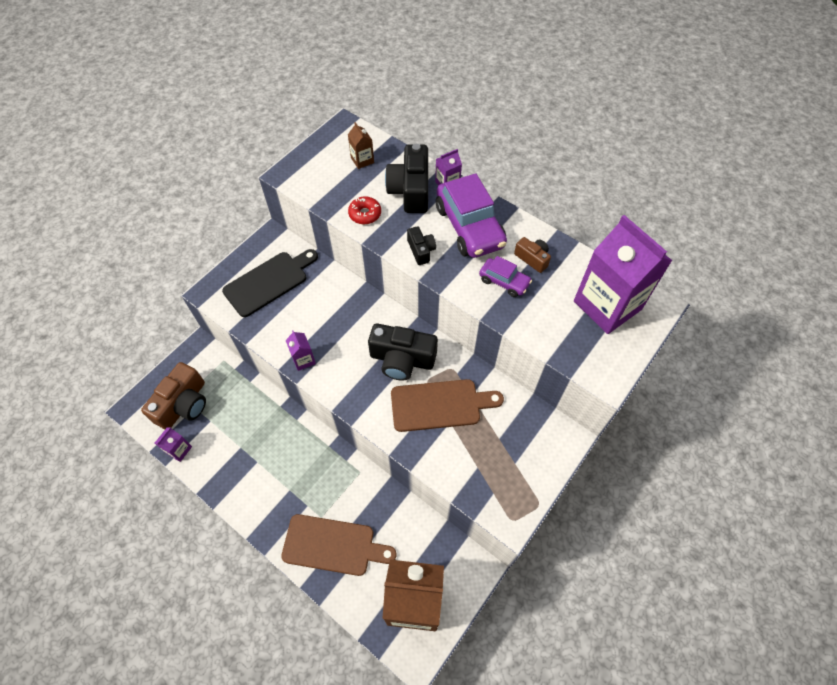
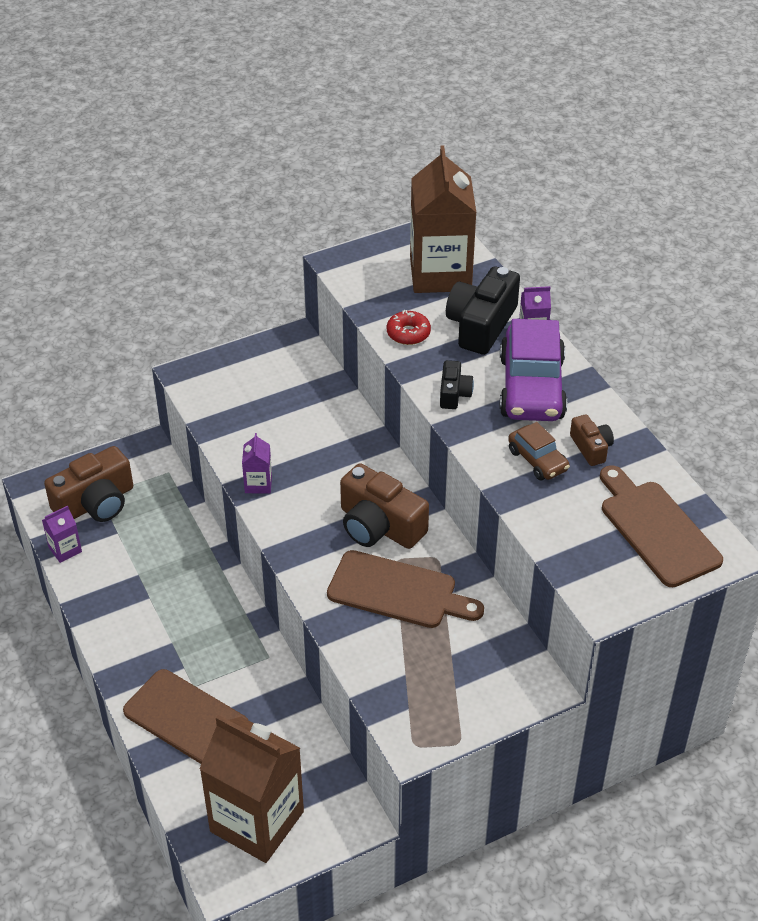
camera: 25 degrees right, 15 degrees down
(269, 282) = (263, 386): black cutting board -> none
(362, 160) = (440, 274): brown carton -> brown carton, size x2.37
(402, 359) = (379, 526): black camera -> brown camera
(504, 281) = (538, 460): purple car -> brown car
(607, 305) = (656, 529): purple carton -> brown cutting board

